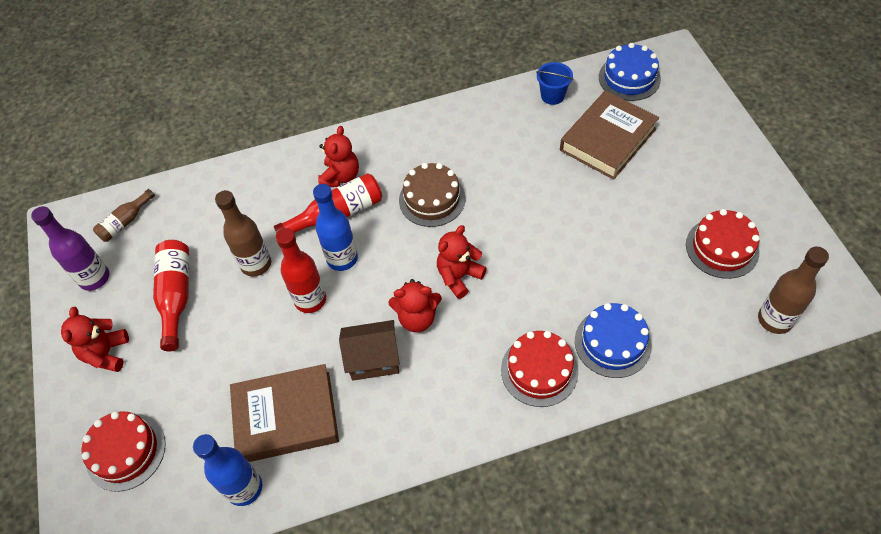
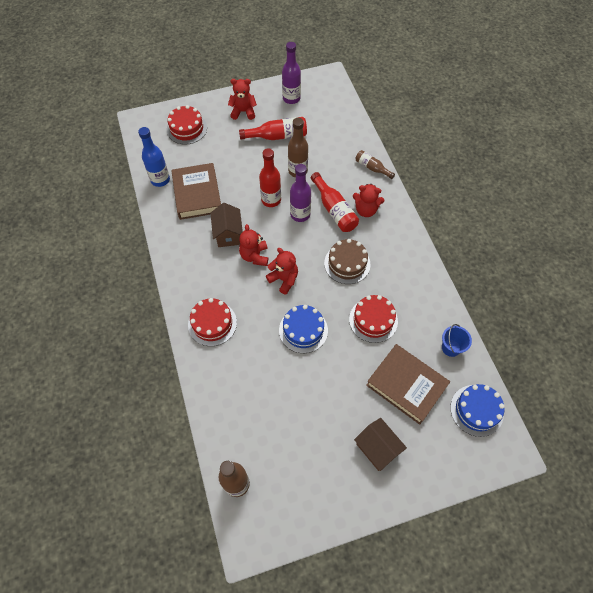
camera: 85 degrees right, 5 degrees up
(125, 222) = (330, 105): brown bottle -> brown bottle (372, 168)
(342, 259) = (300, 214): blue bottle -> purple bottle
(612, 343) = (228, 369): blue cake -> blue cake (303, 330)
(693, 169) = (377, 448): none -> brown house
(722, 248) = (301, 457): red cake -> red cake (373, 320)

